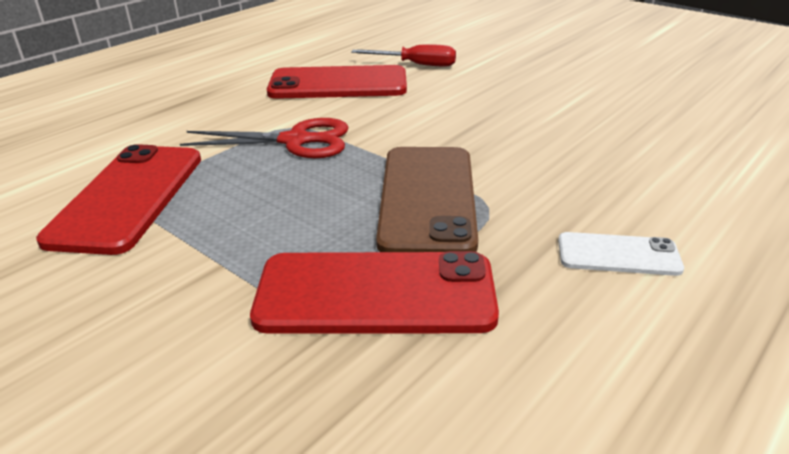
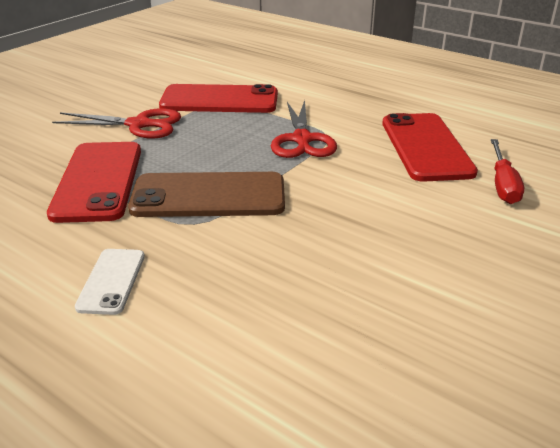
camera: 85 degrees right, 0 degrees up
(178, 271) = (138, 125): none -> red scissors

